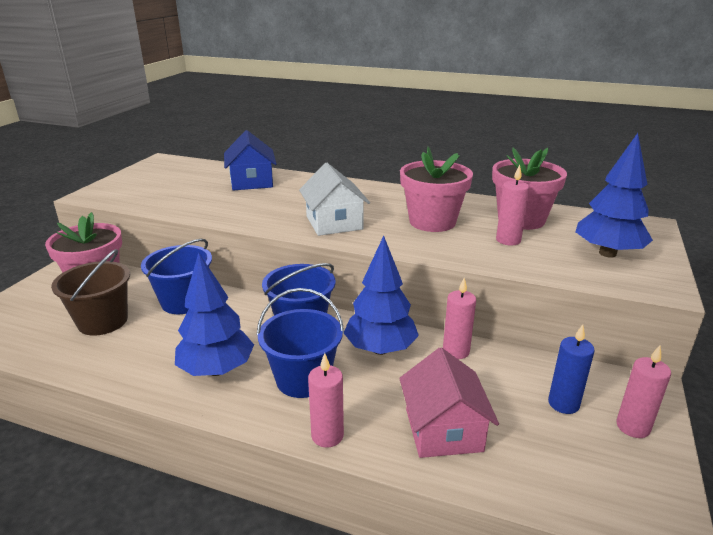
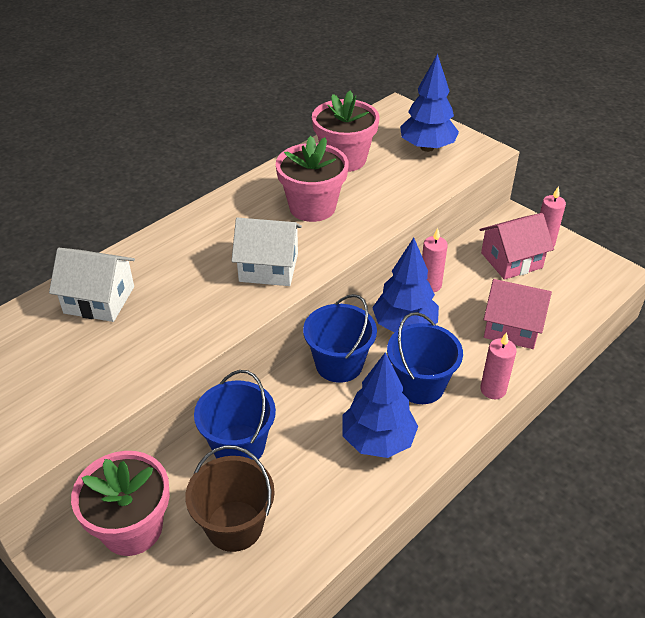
camera: 65 degrees left, 15 degrees up
(251, 182) = (99, 300): blue house -> white house
(508, 240) = (376, 182): pink candle -> none
(563, 404) = (511, 260): blue candle -> pink house

